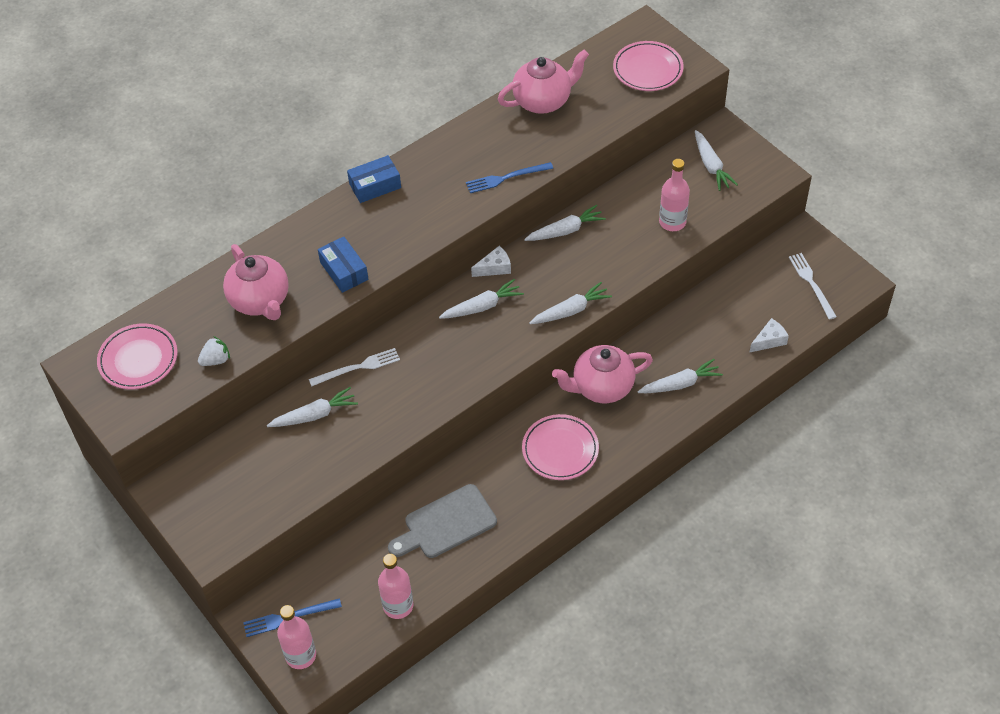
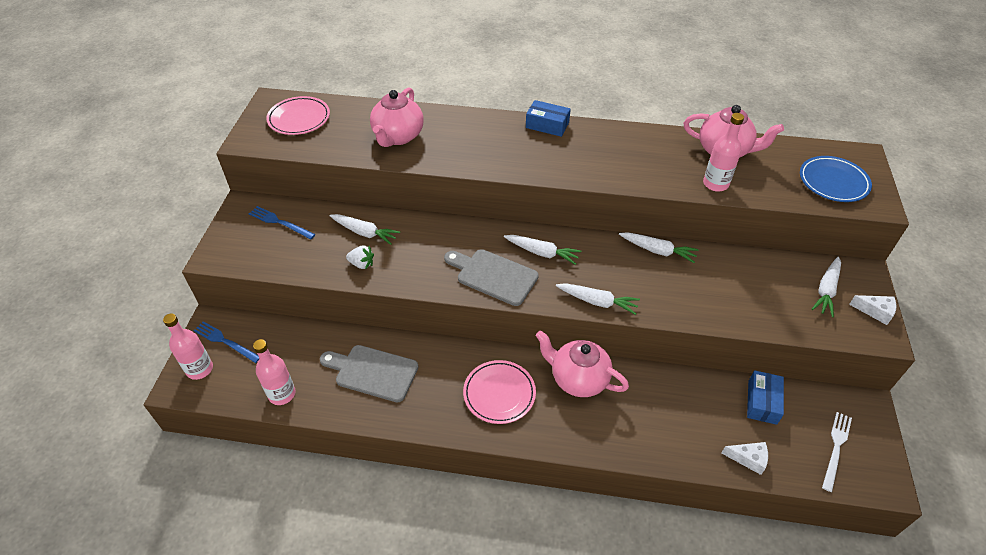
camera: 45 degrees right, 5 degrees down
(216, 360) = (332, 148): white strawberry -> white strawberry (362, 264)
(344, 271) = (464, 155): blue box -> blue box (762, 402)
(358, 367) = (423, 227): white fork -> none
(469, 358) = (493, 276): none -> grey cutting board
(495, 268) = (580, 237): white cheese -> white cheese (875, 311)
(506, 178) = (637, 177): blue fork -> blue fork (280, 222)
(647, 69) = (833, 182): pink plate -> blue plate
(672, 222) = (747, 304): pink bottle -> pink bottle (715, 184)
(680, 384) = (638, 427): white carrot -> none

